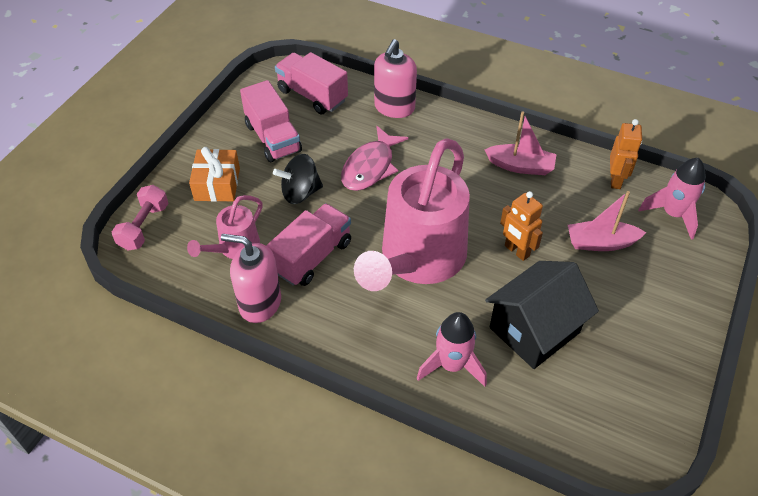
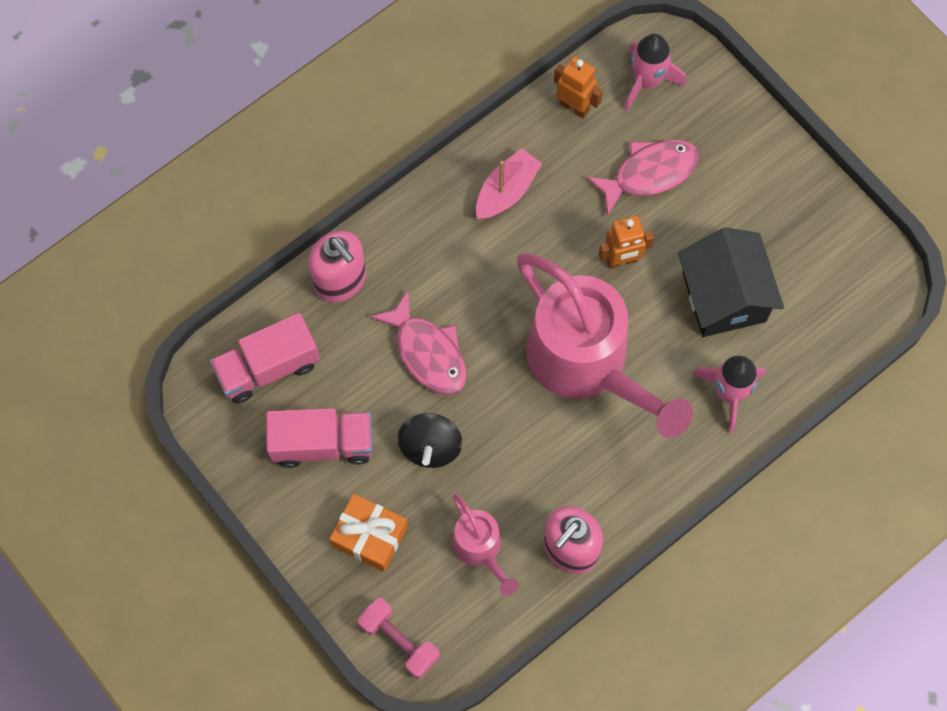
camera: 65 degrees left, 20 degrees up
(312, 257) = (532, 471): pink truck -> none
(600, 243) = (649, 173): pink boat -> pink fish

